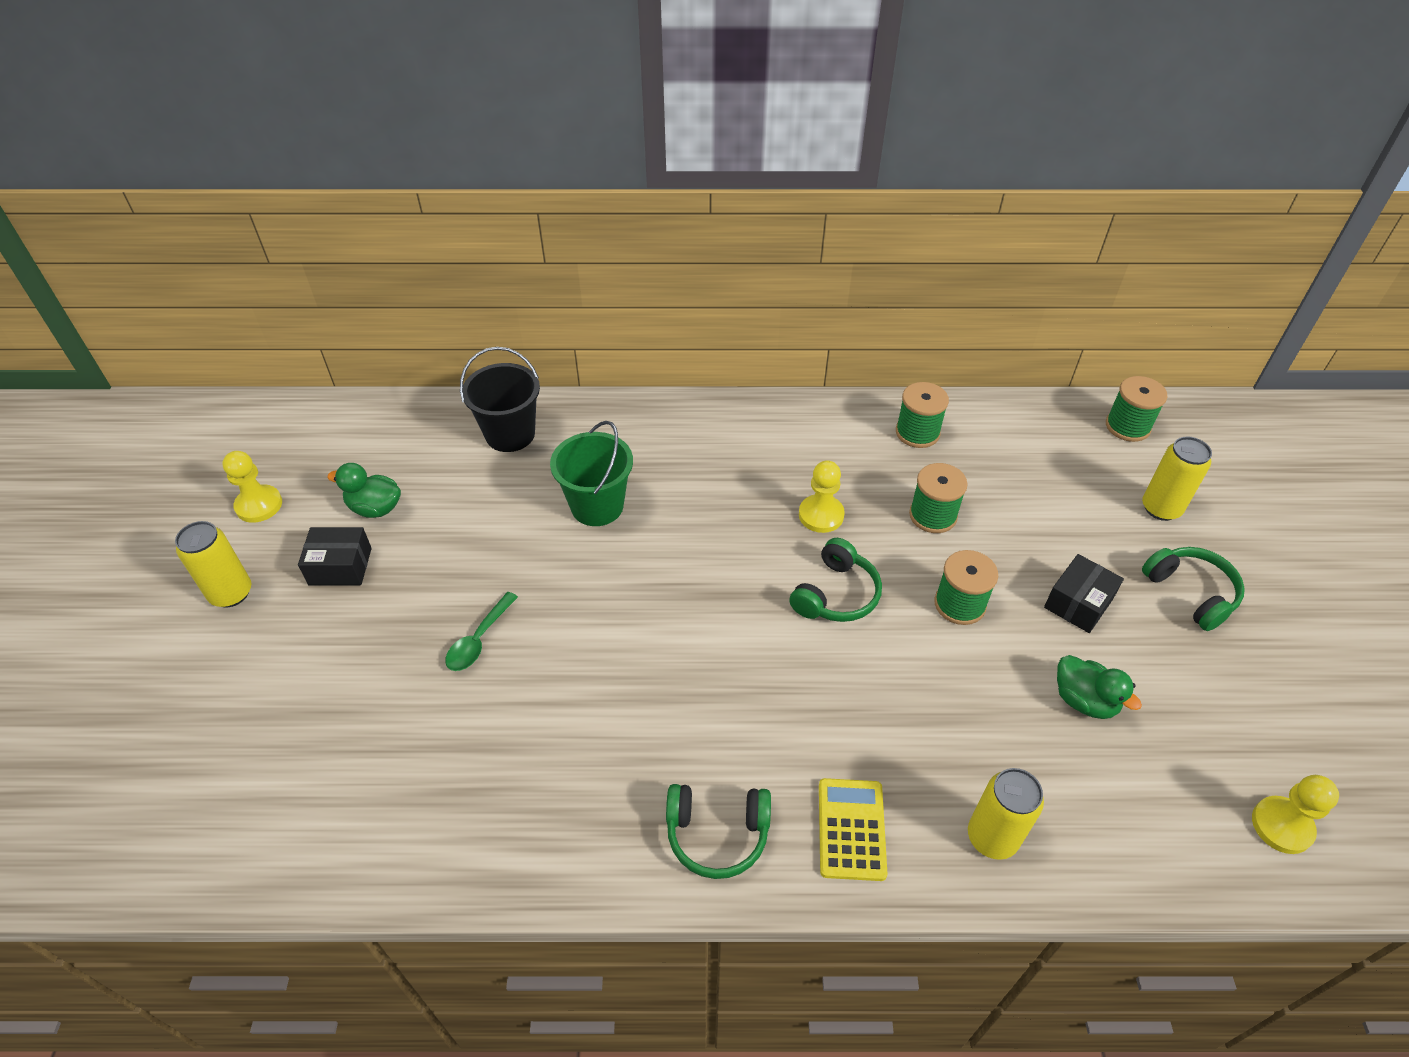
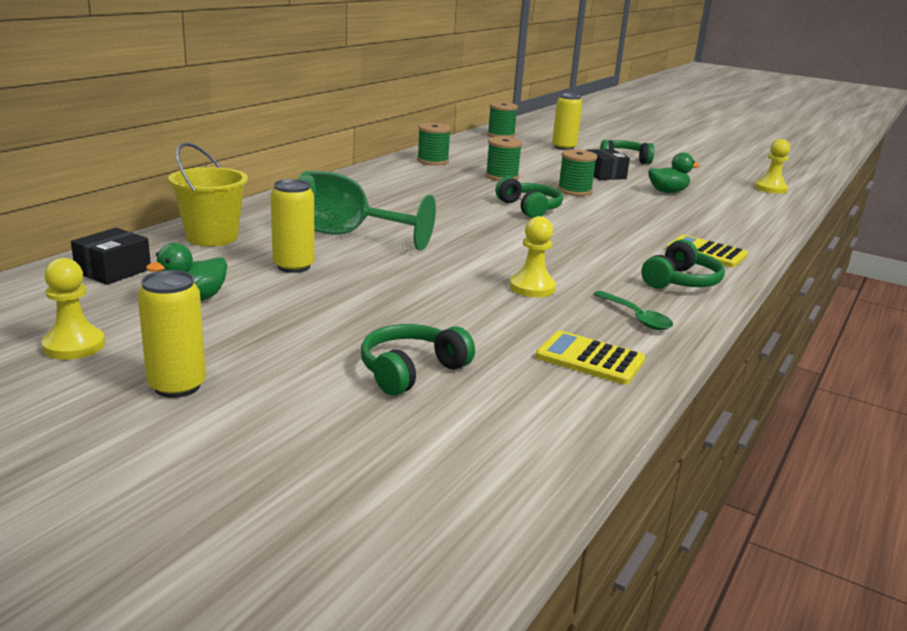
camera: 60 degrees left, 25 degrees down
(333, 708) = (411, 371): none -> green headphones
(340, 566) = (239, 329): black box -> black box (113, 271)
(437, 825) = (590, 359): none -> yellow calculator
(479, 640) = (419, 301): green spoon -> green spoon (636, 317)
(510, 434) = (212, 237): black bucket -> yellow bucket
(597, 506) = (347, 235): green bucket -> green goblet
(821, 515) = (461, 193): yellow pawn -> yellow pawn (532, 288)
(992, 837) = (736, 230): yellow can -> yellow can (293, 266)

